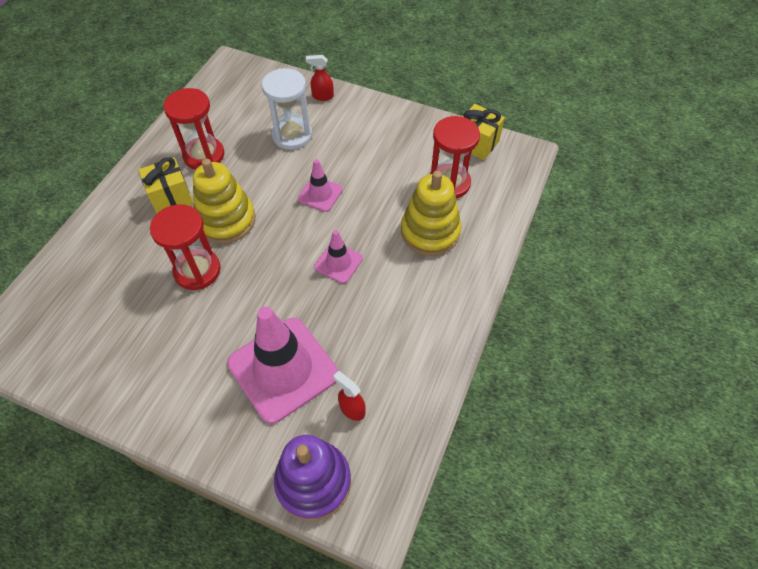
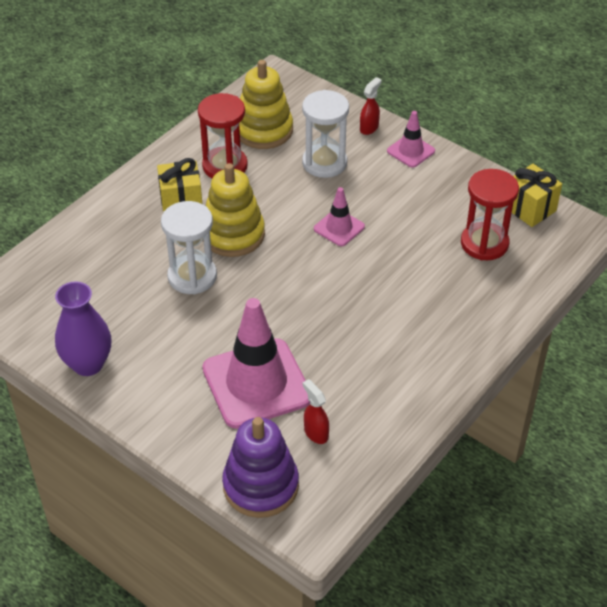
camera: 15 degrees right, 10 degrees down
(113, 387) = (88, 364): none -> purple vase
(197, 270) = (192, 276): red hourglass -> white hourglass
(322, 96) = (369, 128): red spray bottle -> red spray bottle turned 105 degrees clockwise
(338, 263) = (340, 298): pink traffic cone -> pink traffic cone (411, 151)
(430, 232) = (447, 288): yellow stacking toy -> yellow stacking toy (264, 130)

